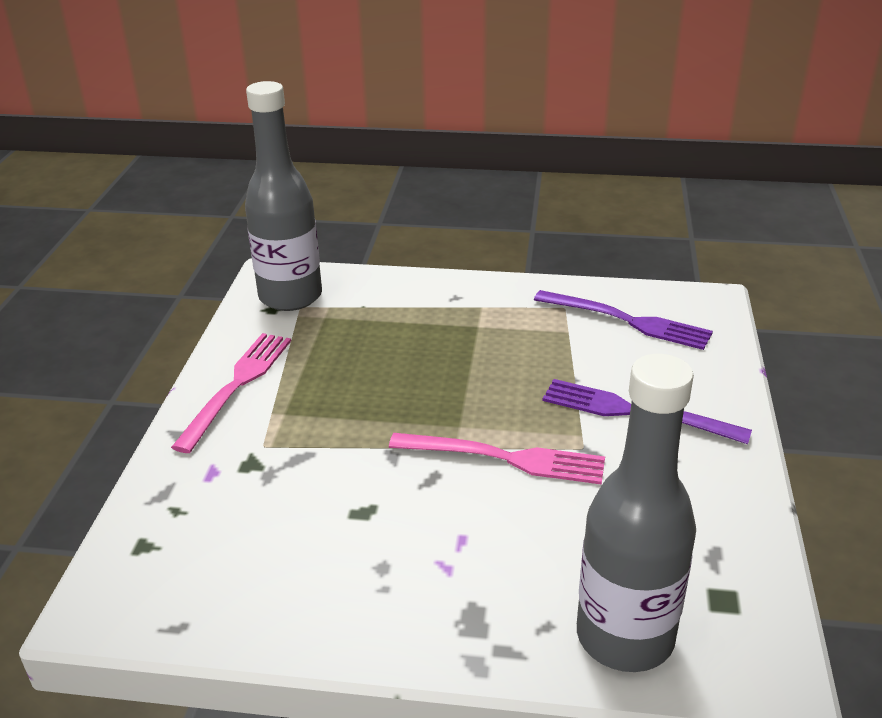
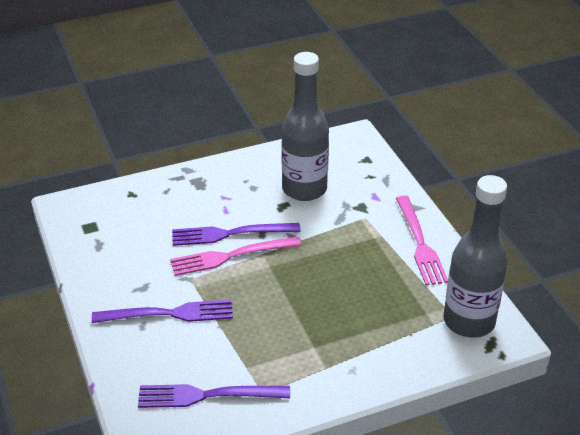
camera: 150 degrees right, 5 degrees up
(484, 493) = (229, 234): none -> purple fork
(625, 637) = (130, 198): grey bottle -> grey bottle (304, 189)

